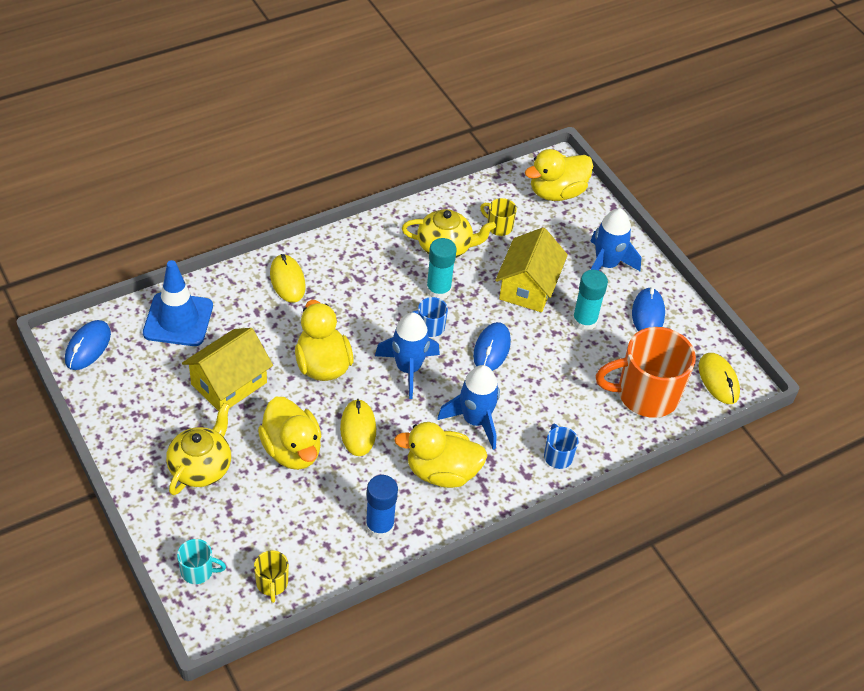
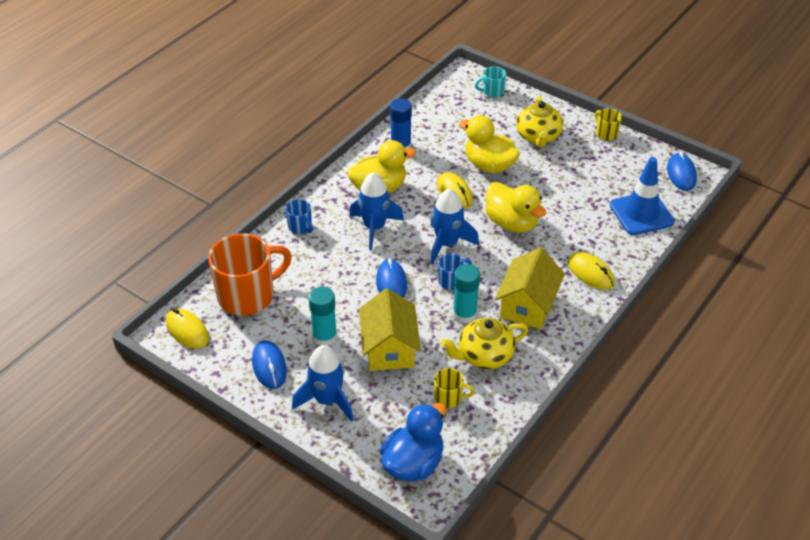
camera: 160 degrees right, 5 degrees down
(229, 383) = (566, 187): yellow house -> yellow house (527, 305)
(272, 583) = (445, 100): yellow mug -> yellow mug (606, 133)
(556, 192) = (413, 463): yellow duck -> blue duck

